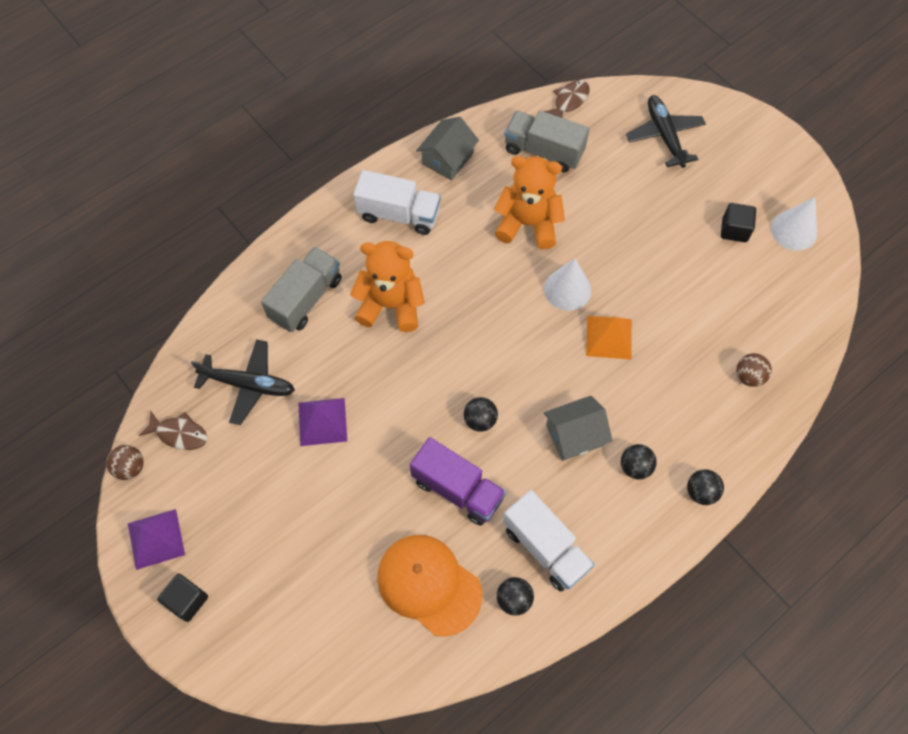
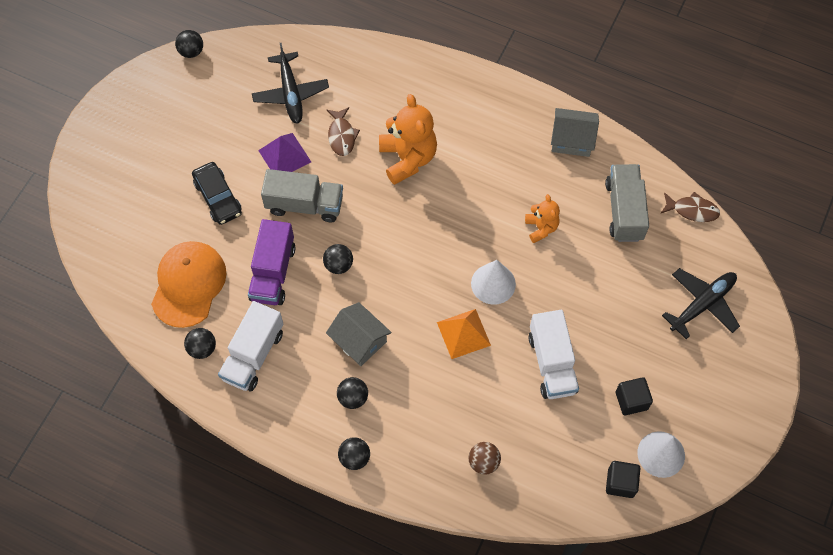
camera: 65 degrees right, 0 degrees up
(130, 467) = (191, 52): brown ball -> black ball
(156, 539) = (147, 93): purple pyramid -> none
(179, 434) = (231, 68): brown fish -> brown fish (341, 136)
(187, 600) = (111, 134): black cube -> black cube (620, 483)
(306, 299) = (382, 97): grey truck -> grey truck (304, 205)
(336, 511) = (218, 197): none -> black car
(399, 214) = (495, 127): white truck -> white truck (552, 363)
(528, 224) = (541, 228): orange teddy bear -> orange teddy bear, size x0.56

